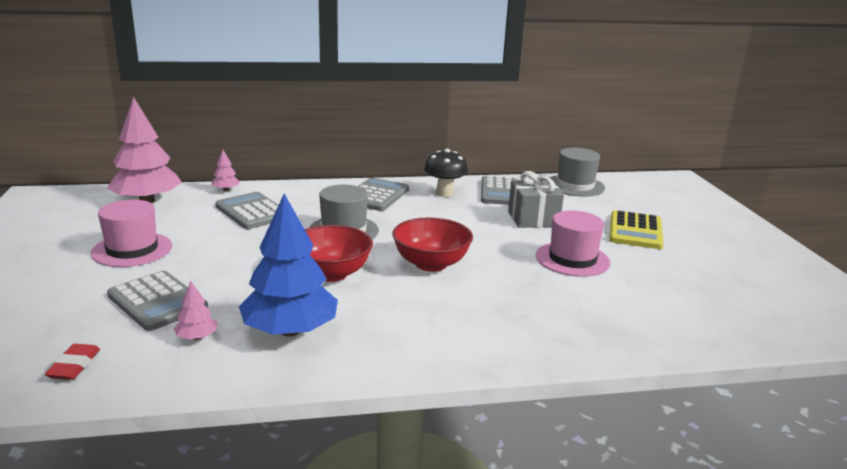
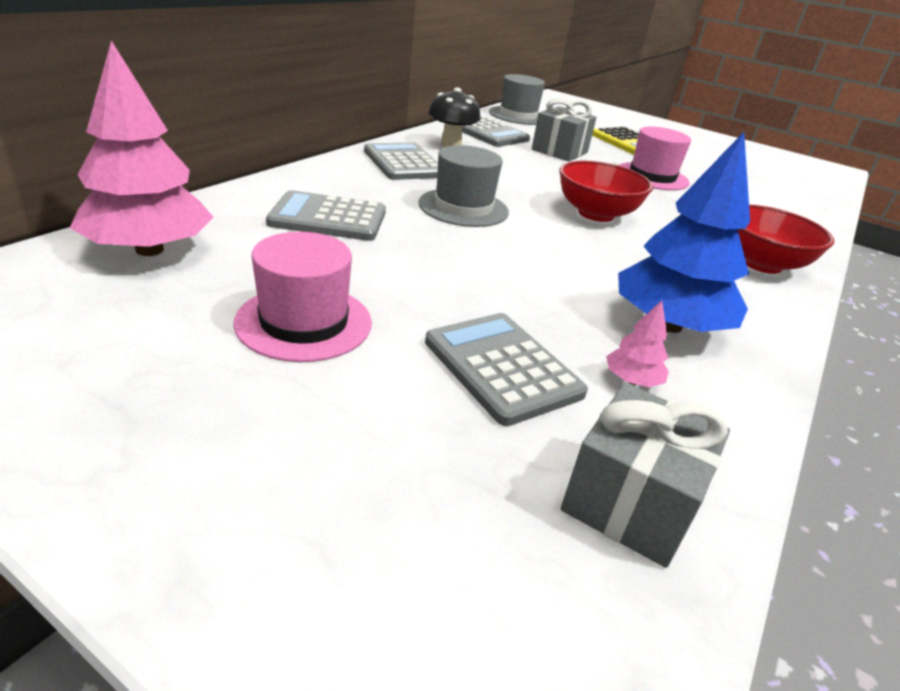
camera: 50 degrees left, 10 degrees up
(74, 366) = (630, 501): red eraser -> grey gift
(157, 301) = (502, 367): grey calculator -> grey calculator turned 120 degrees counterclockwise
(226, 190) = (227, 201): pink tree -> none
(331, 273) = (558, 254): red bowl -> red bowl (761, 264)

